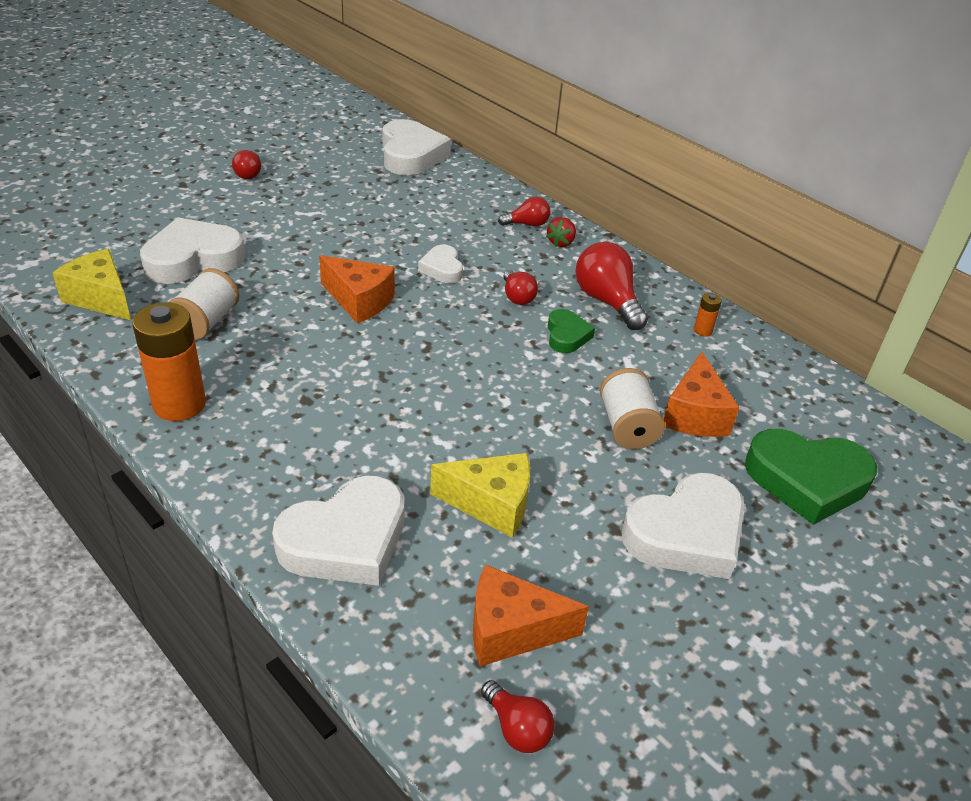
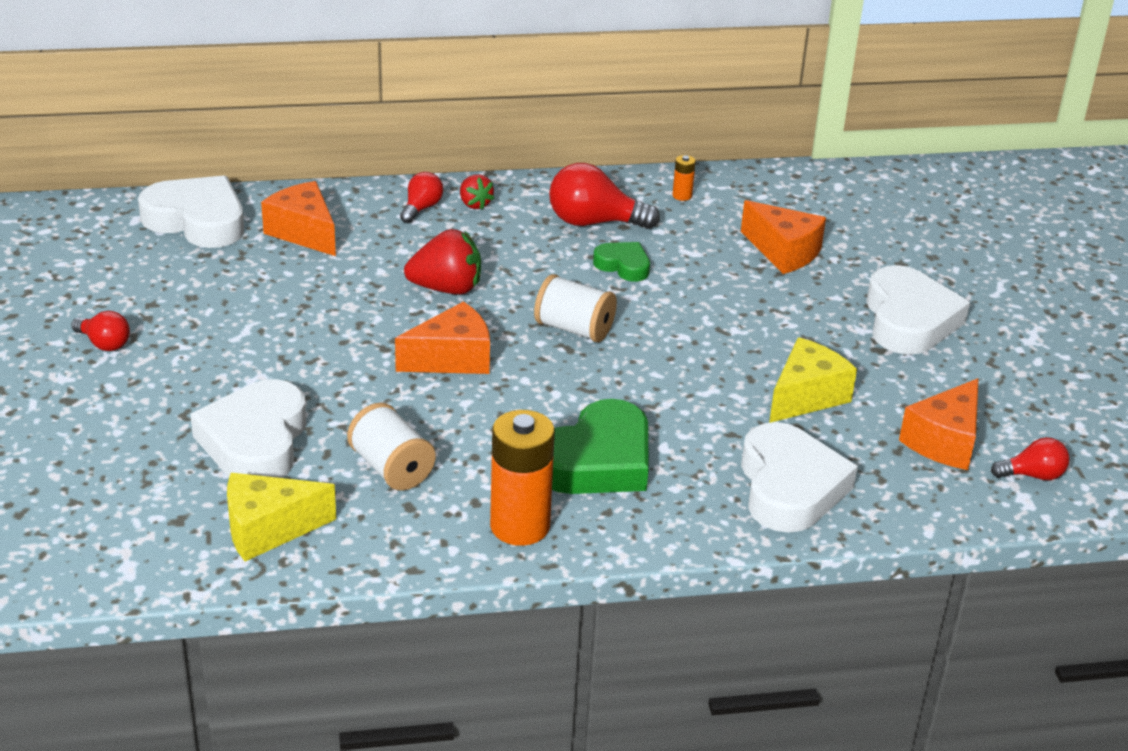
camera: 55 degrees left, 5 degrees down
(442, 193) = (304, 232): none -> orange cheese
(442, 268) = (446, 288): white heart -> red strawberry
(517, 297) = (539, 266): red light bulb -> none
(627, 426) = (770, 290): white spool -> white spool (574, 329)
(806, 480) = (896, 240): green heart -> green heart (598, 461)

